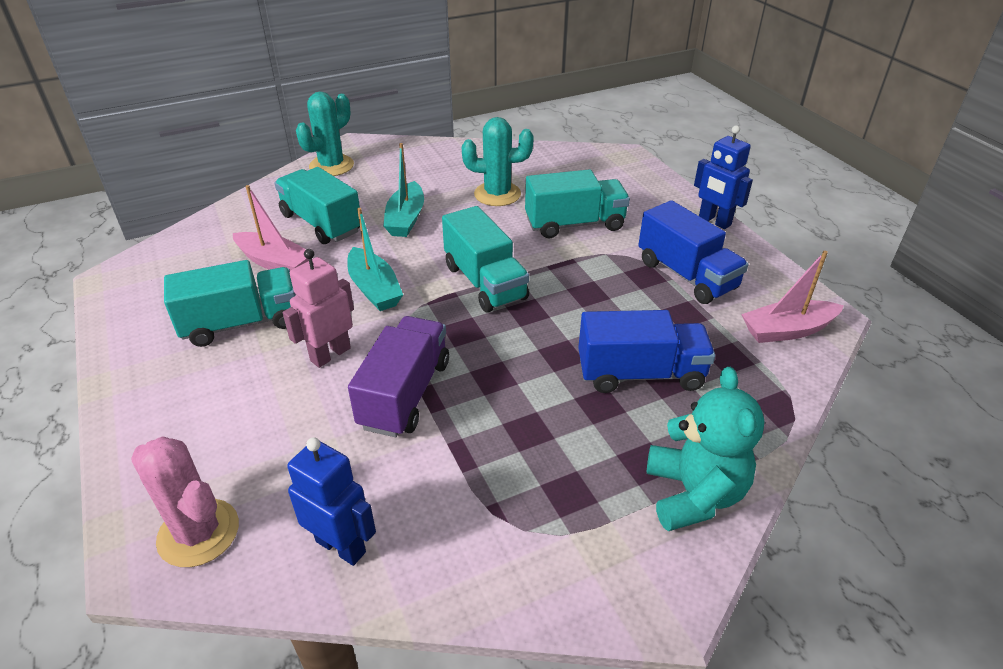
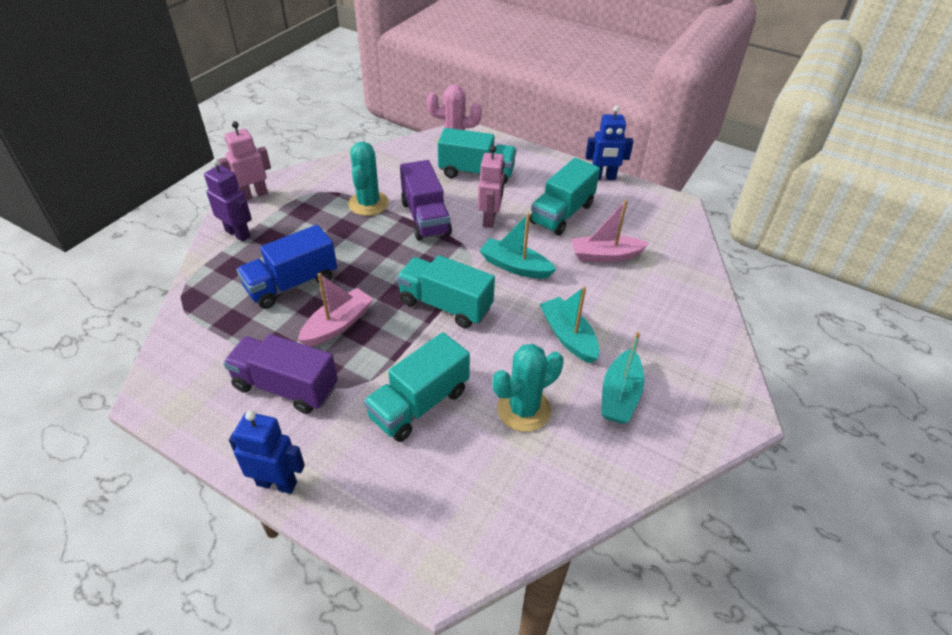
camera: 145 degrees right, 5 degrees up
(321, 223) = (624, 300): turquoise truck -> turquoise truck (476, 173)
(331, 166) = (714, 368): turquoise cactus -> turquoise cactus (368, 203)
(341, 546) = (393, 160): blue robot -> blue robot (603, 177)
(419, 177) = (620, 395): none -> turquoise boat
(643, 580) = (254, 195): none -> pink robot
(686, 275) = (286, 387): blue truck -> purple truck
(694, 494) = (238, 234): turquoise teddy bear -> purple robot
(787, 330) = (186, 365): pink boat -> pink boat (337, 325)

